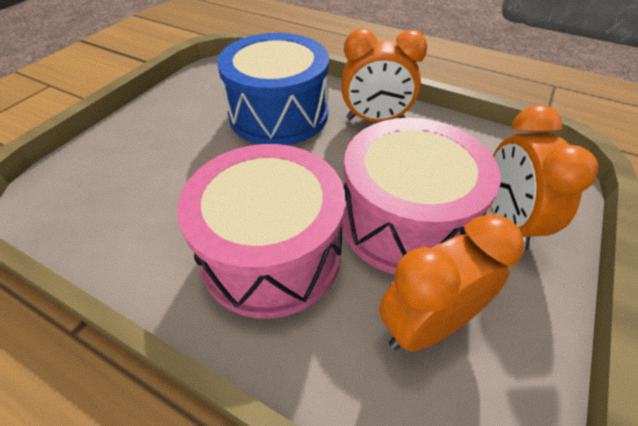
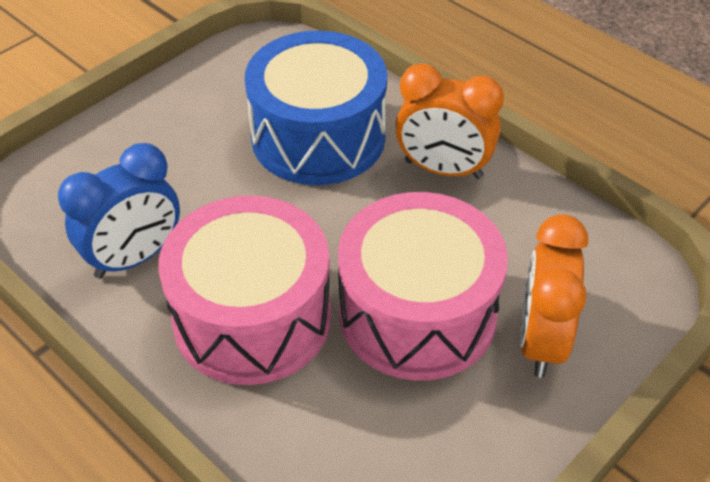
camera: 15 degrees right, 0 degrees up
(154, 225) = (134, 258): none -> blue clock
(427, 325) = (388, 428): orange clock -> none

